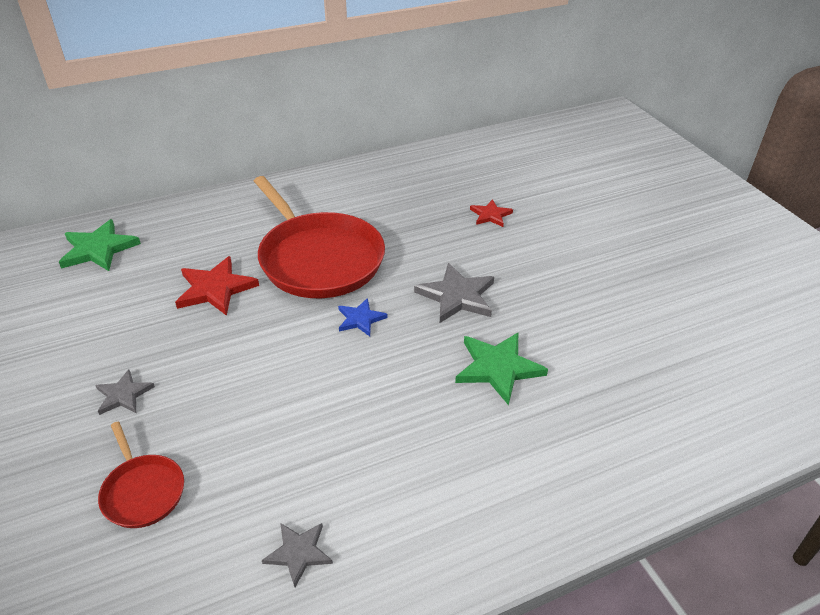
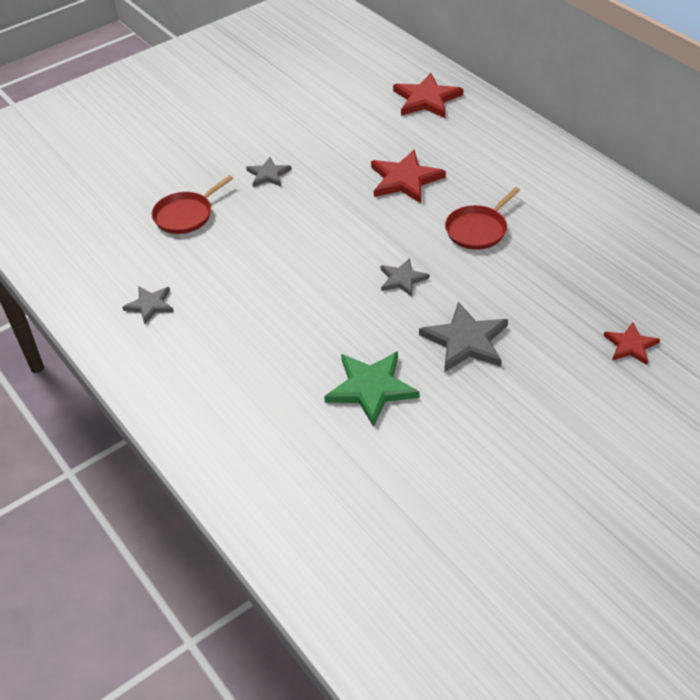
camera: 80 degrees right, 5 degrees up
(98, 249) = (426, 99): green star -> red star
(318, 258) = (478, 230): red pan -> red pan, size x0.47
(360, 319) = (402, 279): blue star -> grey star

